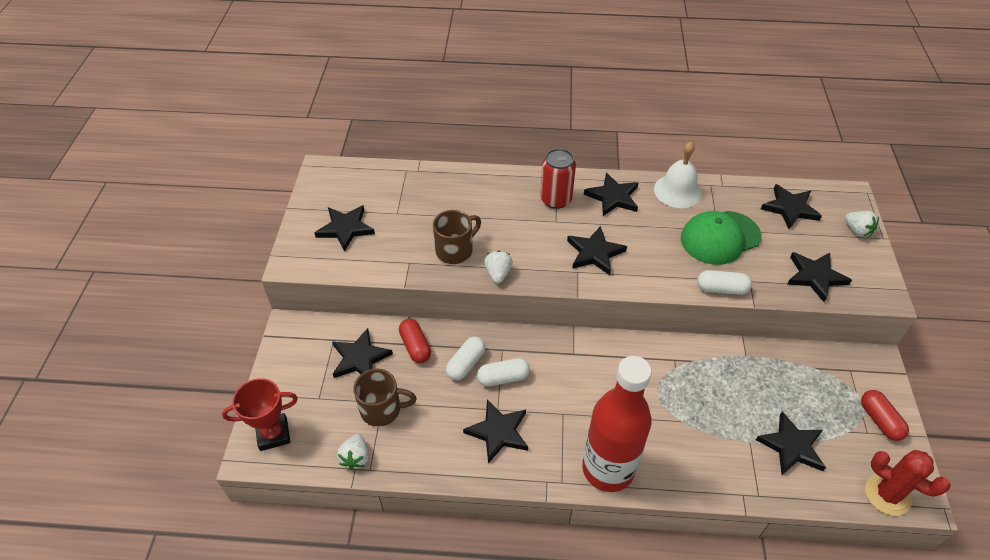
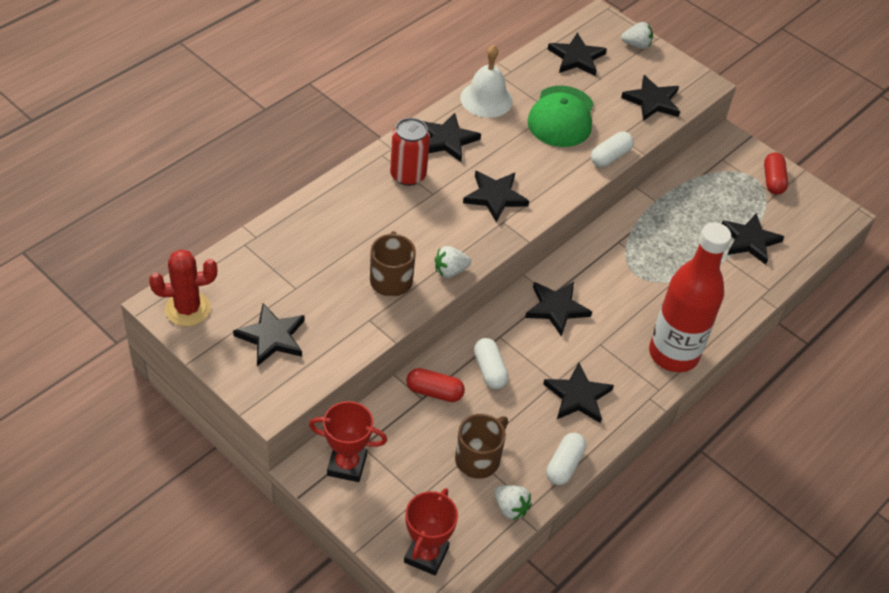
camera: 55 degrees left, 0 degrees up
(310, 342) = (347, 465): none -> red trophy
(360, 358) = (405, 439): black star -> black star (556, 308)
(498, 274) = (450, 271): white strawberry -> white strawberry turned 60 degrees counterclockwise
(503, 378) = (529, 356): white capsule -> white capsule (564, 465)
(879, 420) = (773, 180): red capsule -> red capsule turned 75 degrees clockwise
(887, 495) = (826, 226): red cactus -> red cactus (187, 309)

